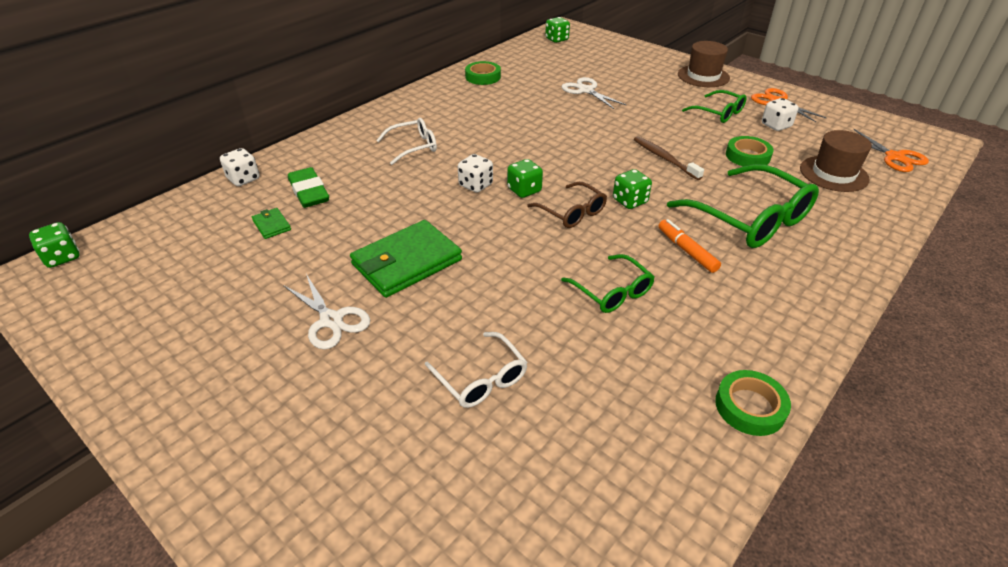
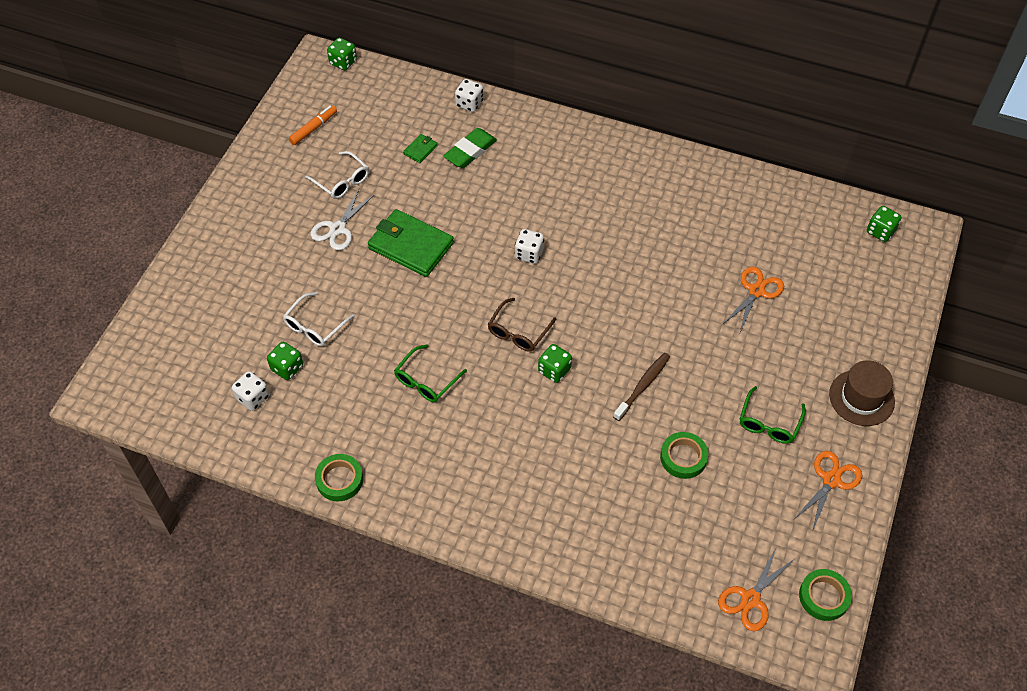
camera: 70 degrees right, 15 degrees up
(413, 147) = (569, 189): white glasses -> white glasses (341, 181)
(483, 77) = (737, 194): green tape -> green tape (824, 597)
(524, 190) = (536, 290): green dice -> green dice (287, 368)
(586, 90) = (756, 291): white scissors -> orange scissors
(686, 250) = (498, 423): orange marker -> orange marker (313, 128)
(749, 218) = (567, 466): green glasses -> none
(776, 125) = (767, 481): white dice -> white dice (253, 398)
(833, 174) = (683, 537): brown hat -> none

